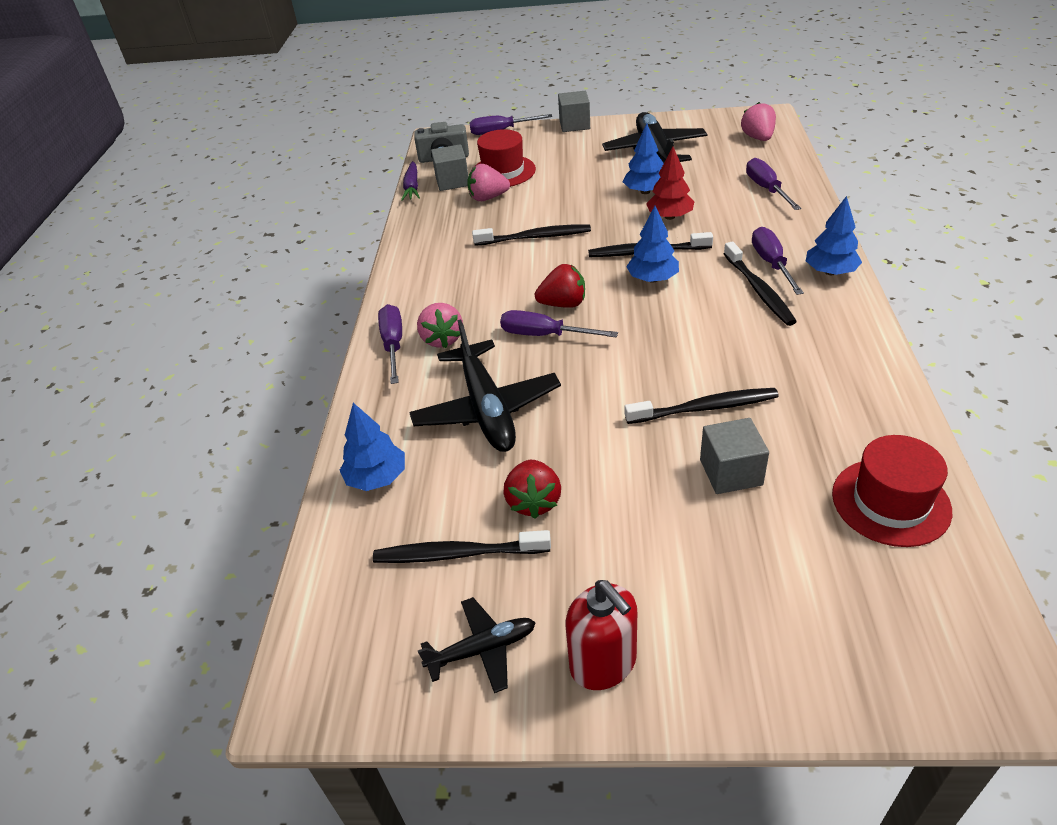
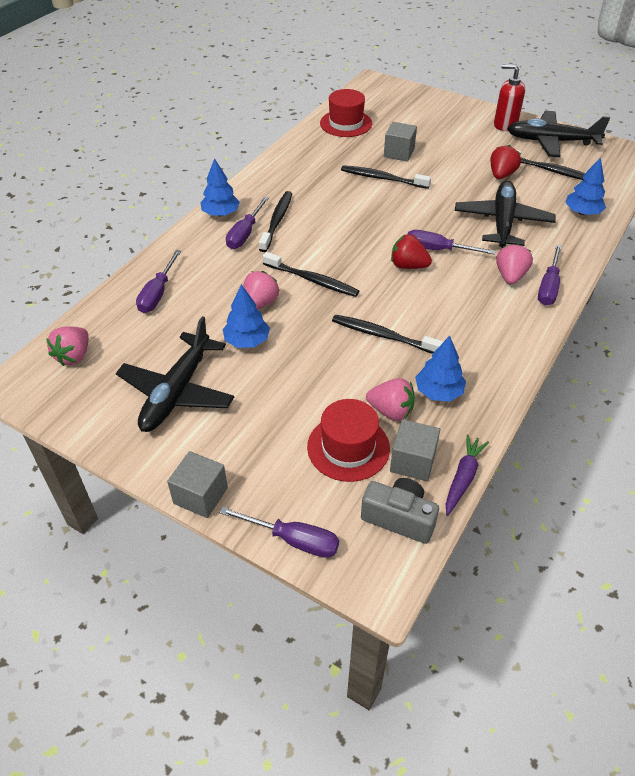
camera: 155 degrees left, 5 degrees up
(482, 649) = (551, 141): black plane -> black plane, size x1.83
(544, 335) = (438, 250): purple screwdriver -> purple screwdriver turned 150 degrees clockwise
(603, 663) = (505, 124): red soap dispenser -> red soap dispenser turned 60 degrees counterclockwise
(652, 279) = (331, 257): blue tree -> blue tree (438, 392)
(669, 217) = (260, 303): red tree -> pink strawberry

